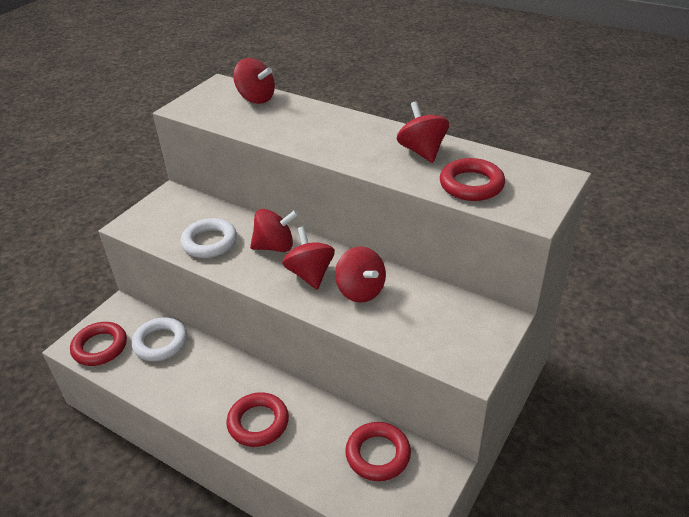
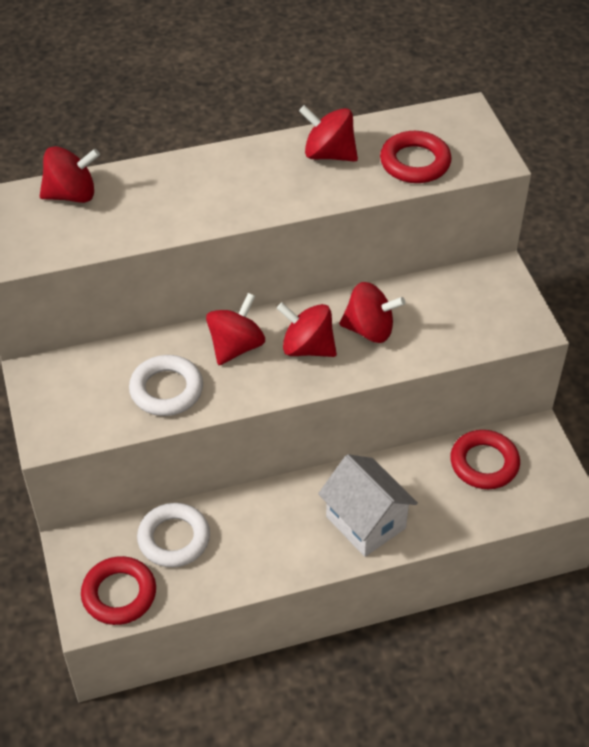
camera: 50 degrees left, 10 degrees up
(258, 423) = (365, 522): red ring -> white house

